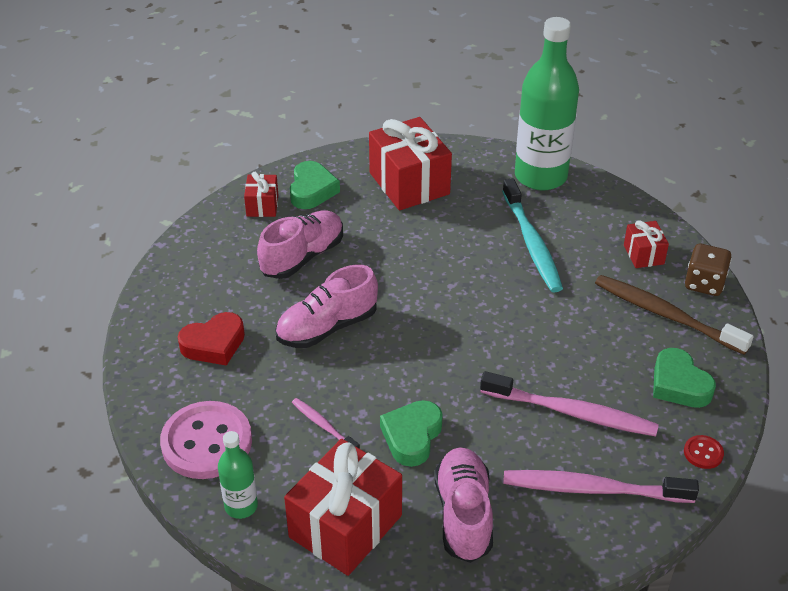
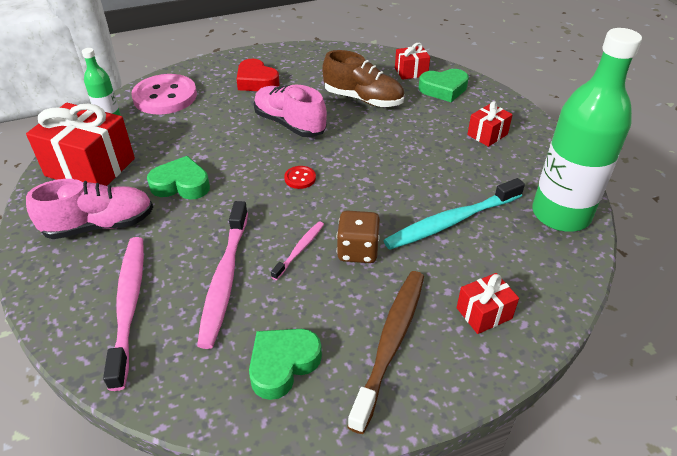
camera: 75 degrees right, 0 degrees up
(302, 257) = (363, 99): pink shoe -> brown shoe
(323, 426) = (187, 140): pink toothbrush -> pink toothbrush (300, 249)
(409, 183) = (487, 134): red gift -> red gift, size x0.50
(703, 453) = (183, 396): red button -> red button (300, 178)
(704, 283) = (462, 378): brown dice -> brown dice (357, 251)

